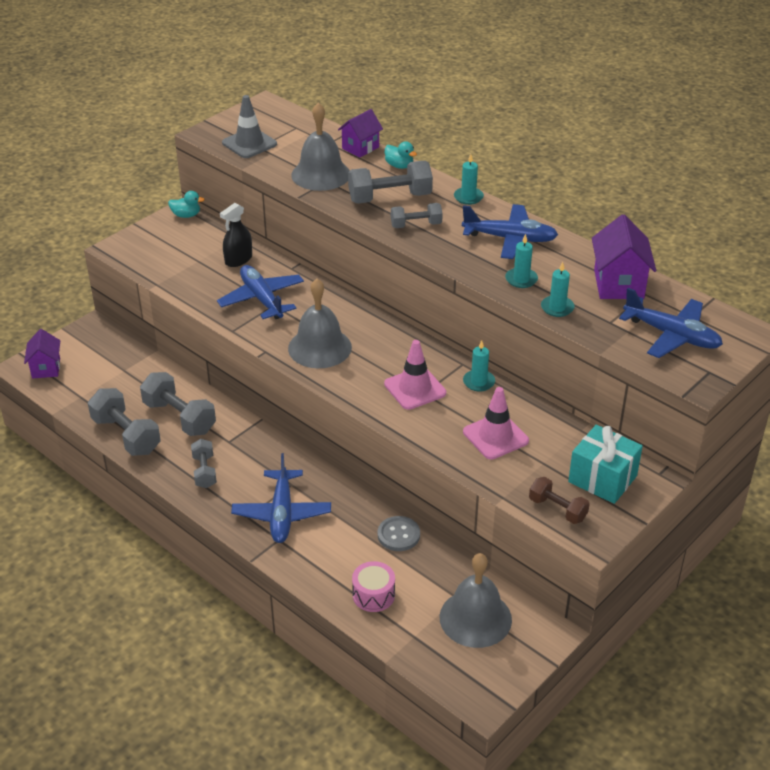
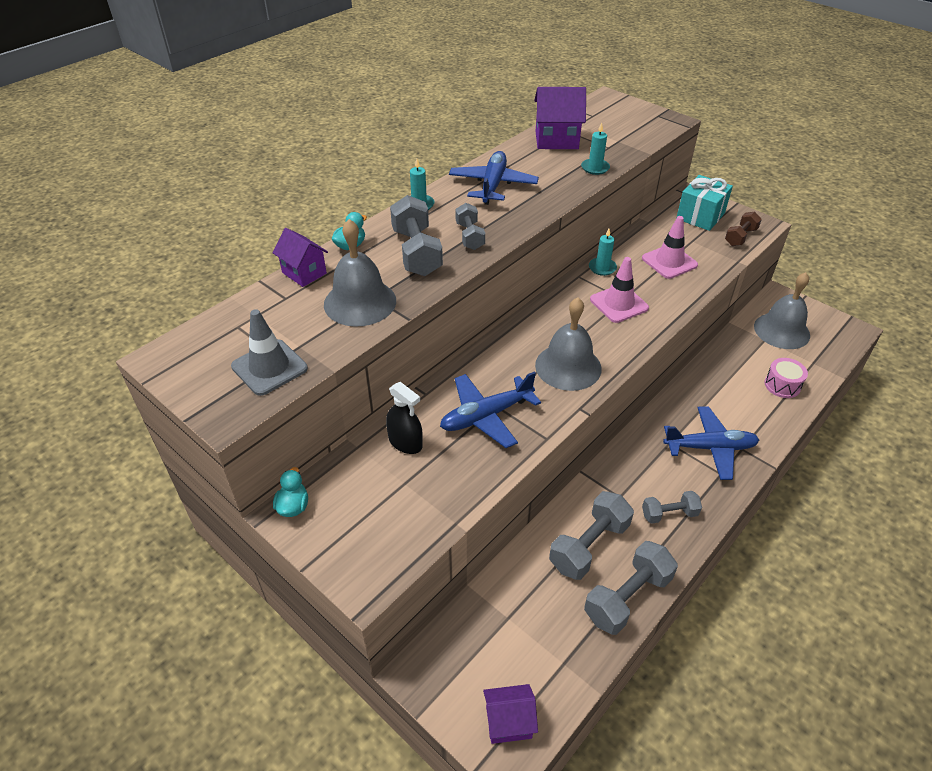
camera: 90 degrees left, 5 degrees up
(398, 535) = (711, 370): grey button -> none
(521, 279) = (556, 182): turquoise candle -> none
(672, 335) = (619, 125): blue plane -> none

